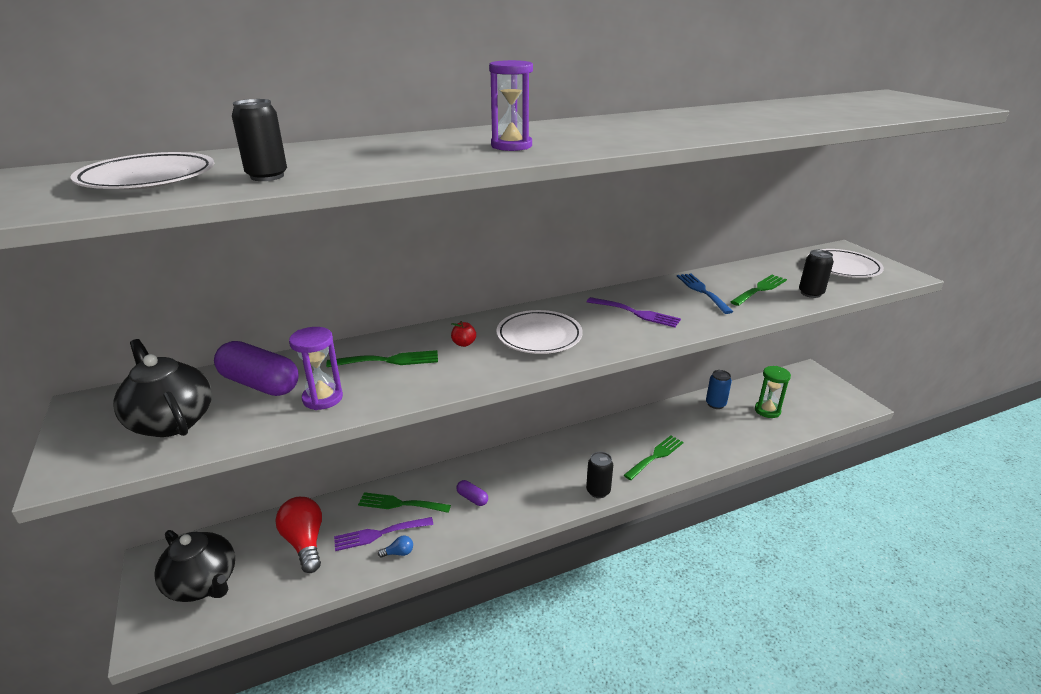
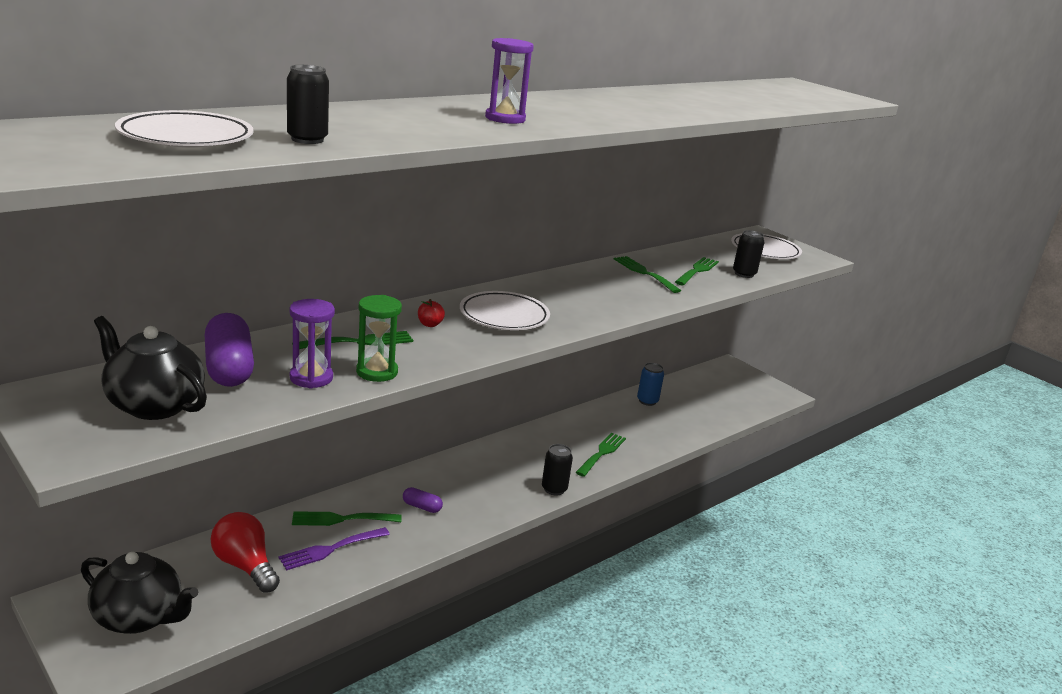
camera: 20 degrees left, 5 degrees down
(260, 384) = (229, 368): purple capsule -> purple capsule turned 60 degrees clockwise
(399, 553) = (361, 564): blue light bulb -> none
(636, 313) = (590, 293): purple fork -> none
(702, 291) = (644, 273): blue fork -> green fork
(767, 410) = (699, 404): green hourglass -> green hourglass (377, 372)

